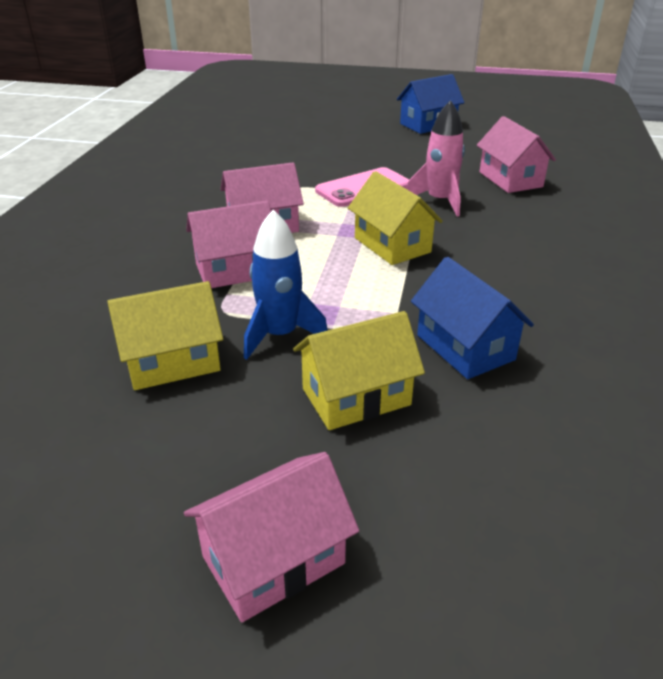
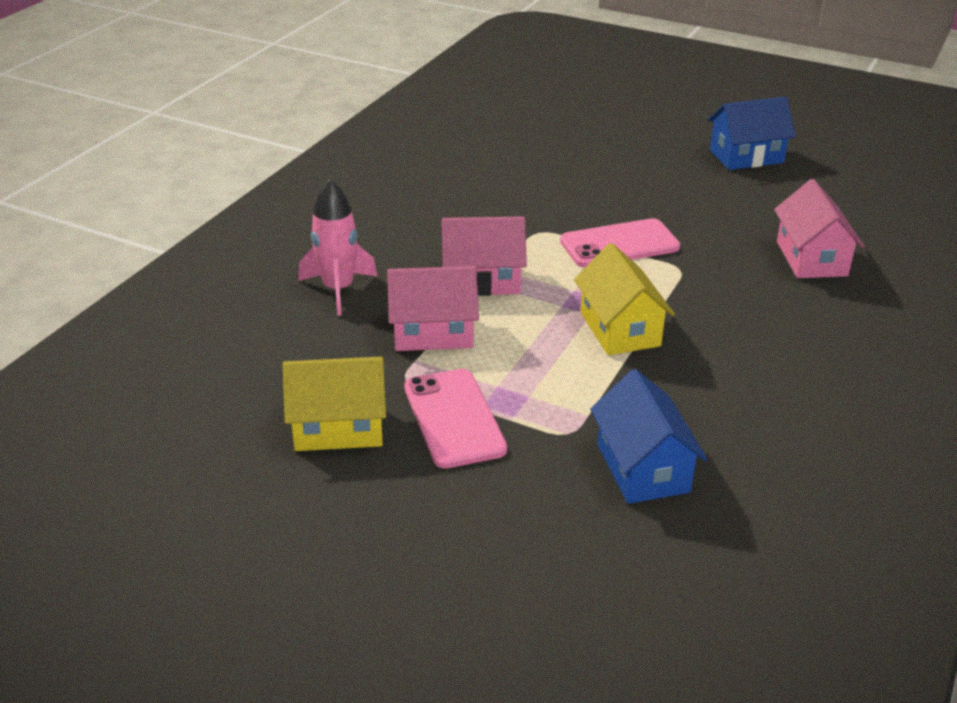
camera: 15 degrees right, 0 degrees up
(273, 560) = (373, 632): pink house -> none
(280, 335) = (454, 418): blue rocket -> pink phone
(356, 397) = (505, 499): yellow house -> none
(439, 201) = (704, 277): pink rocket -> pink rocket (338, 290)

